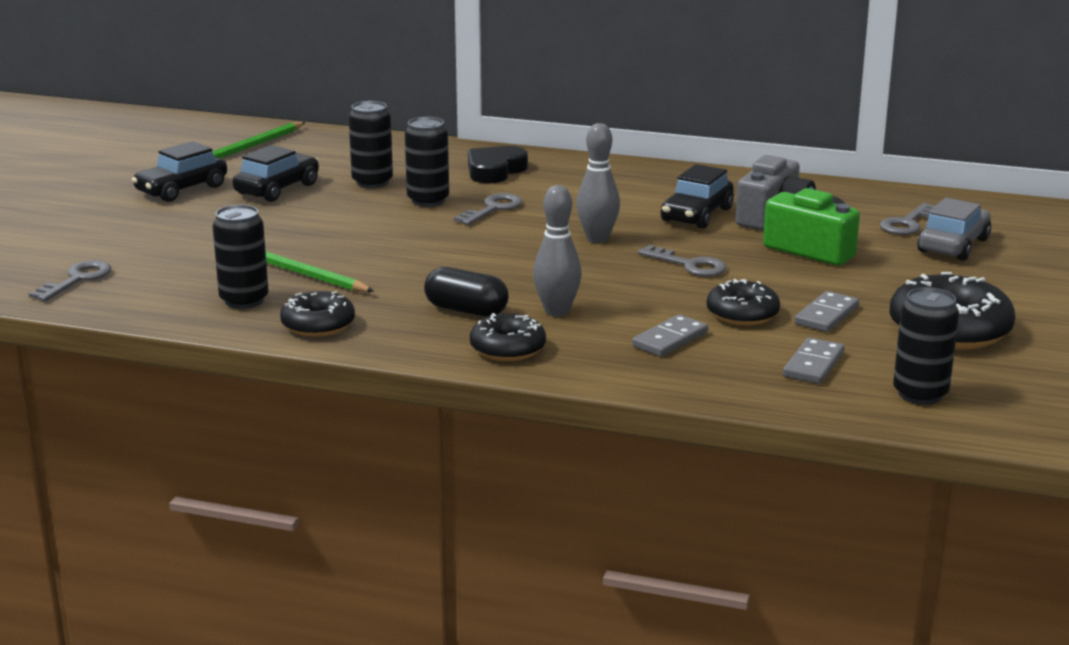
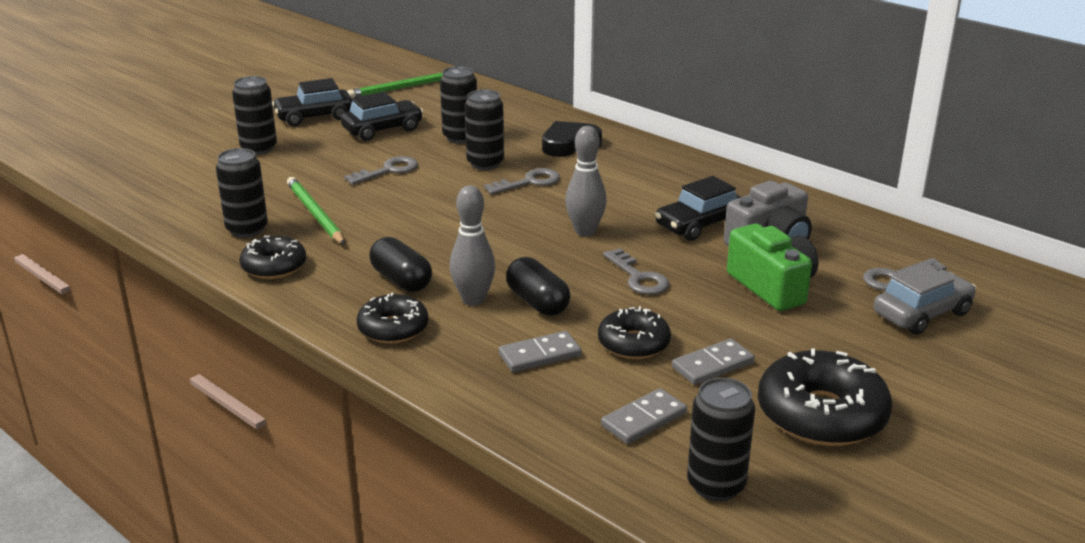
camera: 25 degrees right, 5 degrees up
(77, 279) = (156, 183): grey key -> grey key (388, 170)
(156, 228) = (259, 148): none -> black can
(620, 302) = (537, 302): none -> black capsule

